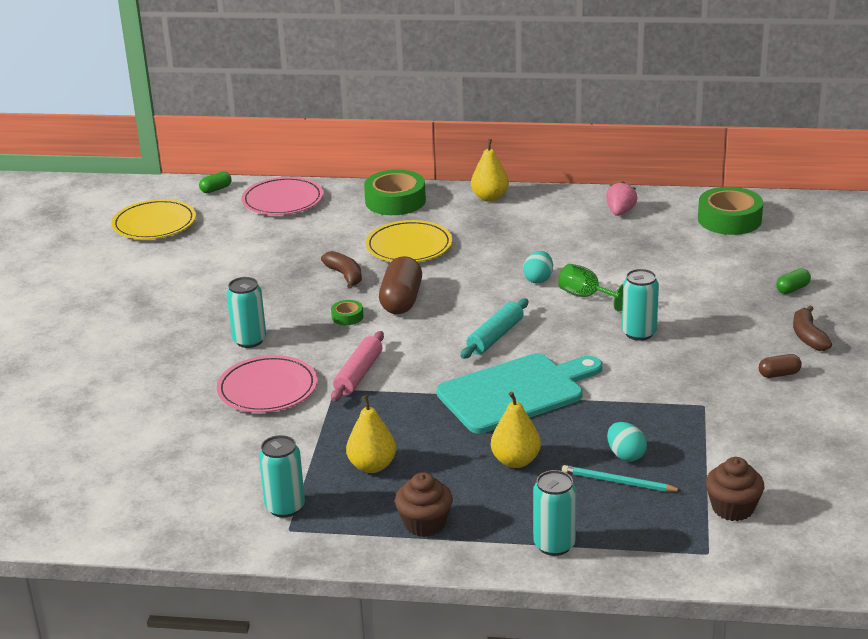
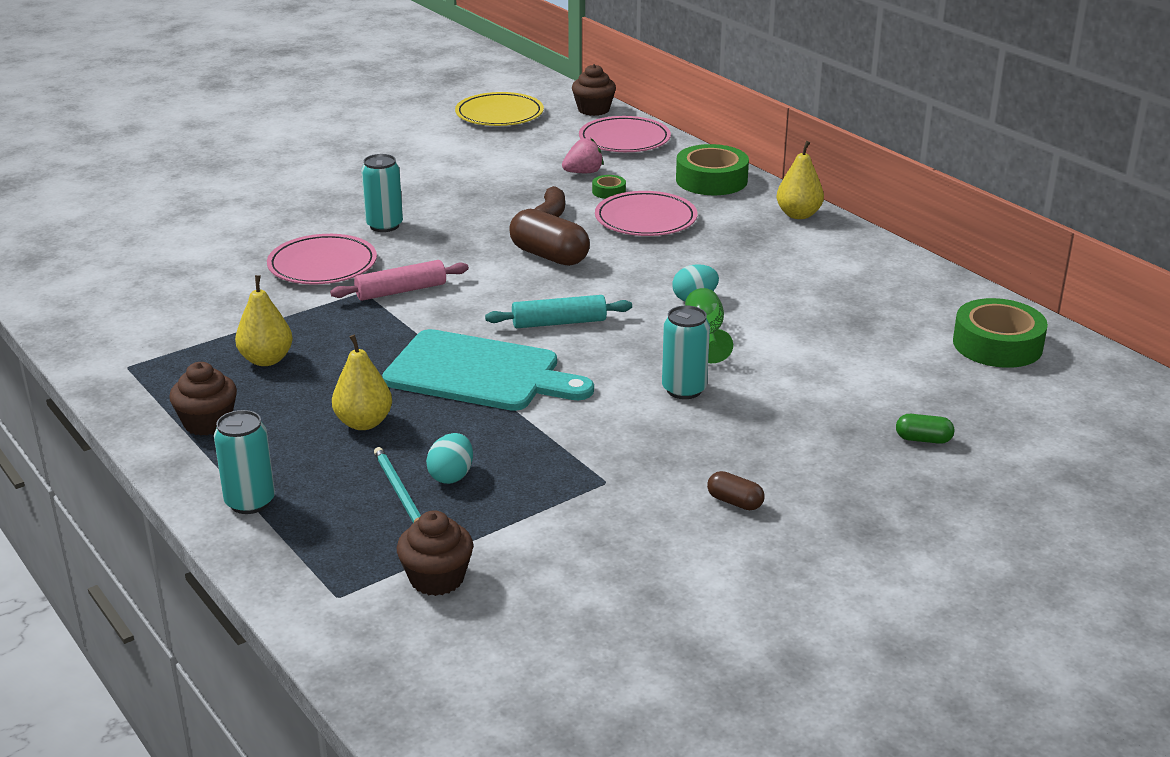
camera: 45 degrees right, 0 degrees up
(216, 189) = (593, 110): green capsule -> brown cupcake
(285, 507) = (157, 350): turquoise can -> none
(347, 317) = (484, 246): green tape -> green tape (609, 191)
(401, 300) = (549, 256): brown capsule -> brown capsule turned 75 degrees clockwise
(409, 246) = (645, 219): yellow plate -> pink plate
(620, 212) = (895, 284): pink strawberry -> pink strawberry (583, 172)
(808, 336) = (841, 489): brown banana -> none

